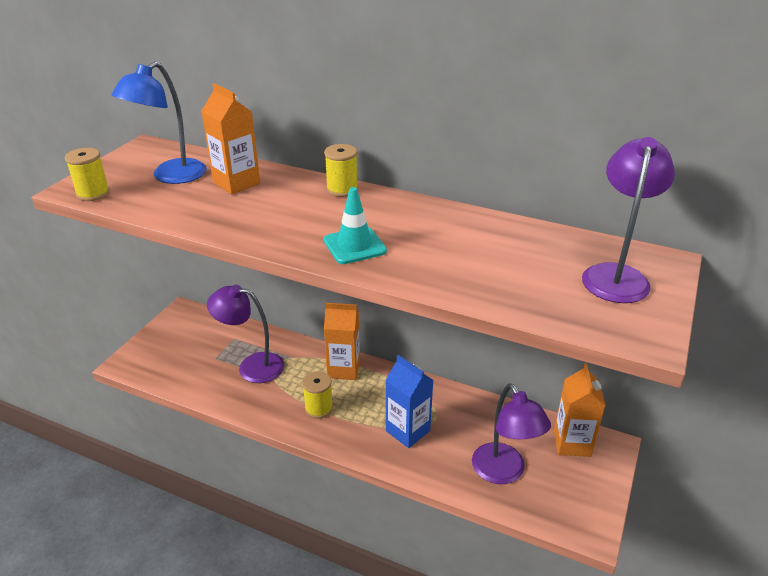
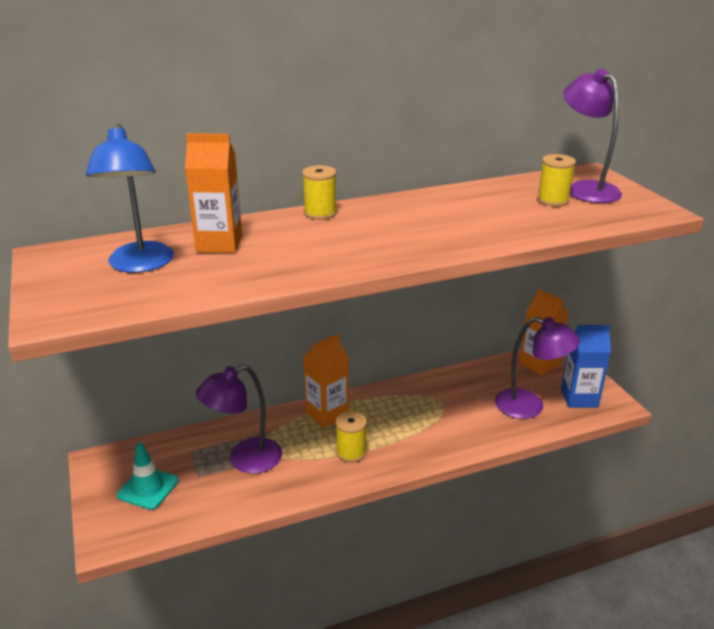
camera: 45 degrees left, 5 degrees down
(93, 193) = (85, 311): yellow spool -> yellow spool (553, 200)
(354, 246) = (412, 241): turquoise traffic cone -> turquoise traffic cone (148, 488)
(407, 431) = (437, 423): blue carton -> blue carton (579, 398)

